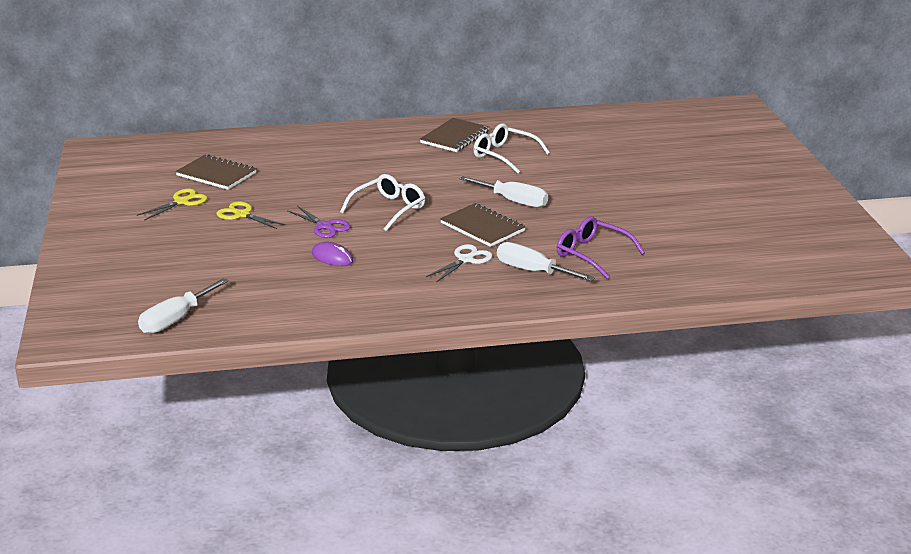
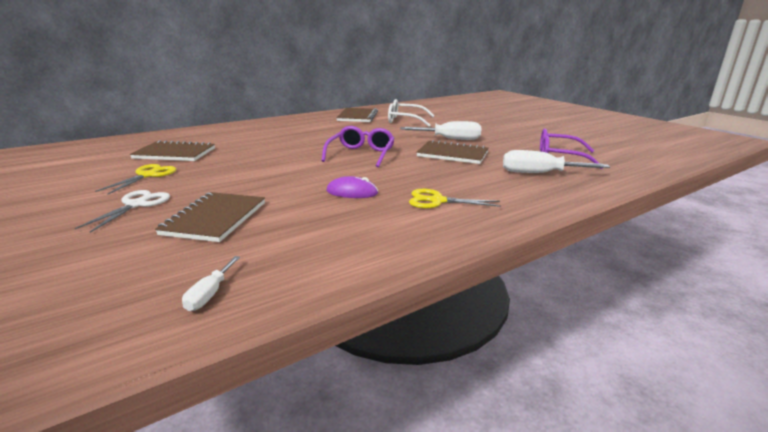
camera: 25 degrees left, 5 degrees down
(176, 319) = (209, 294): white screwdriver -> white screwdriver, size x0.52
(209, 262) = (215, 218): none -> brown notebook
(241, 214) = (223, 175): yellow scissors -> yellow scissors (436, 201)
(325, 226) = (318, 172): purple scissors -> none
(389, 209) = (361, 154): white glasses -> purple glasses
(466, 259) = (475, 174): white scissors -> white scissors (137, 204)

